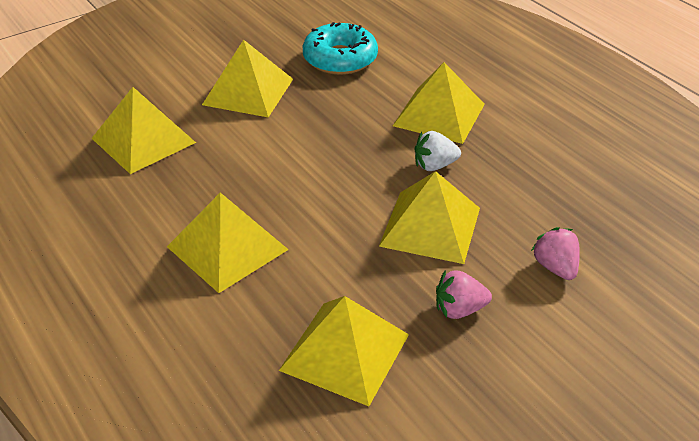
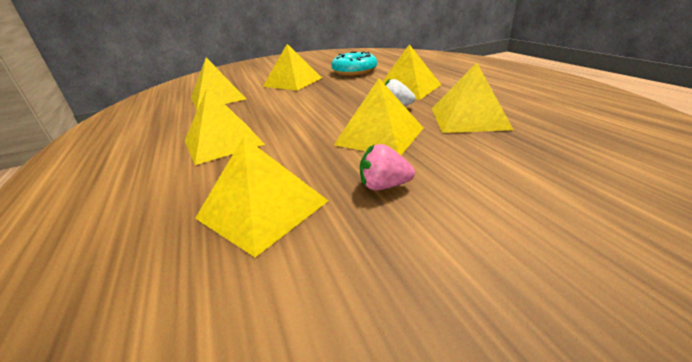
camera: 15 degrees right, 10 degrees down
(531, 186) = (469, 118): none -> yellow pyramid
(555, 267) = (484, 163): pink strawberry -> none

